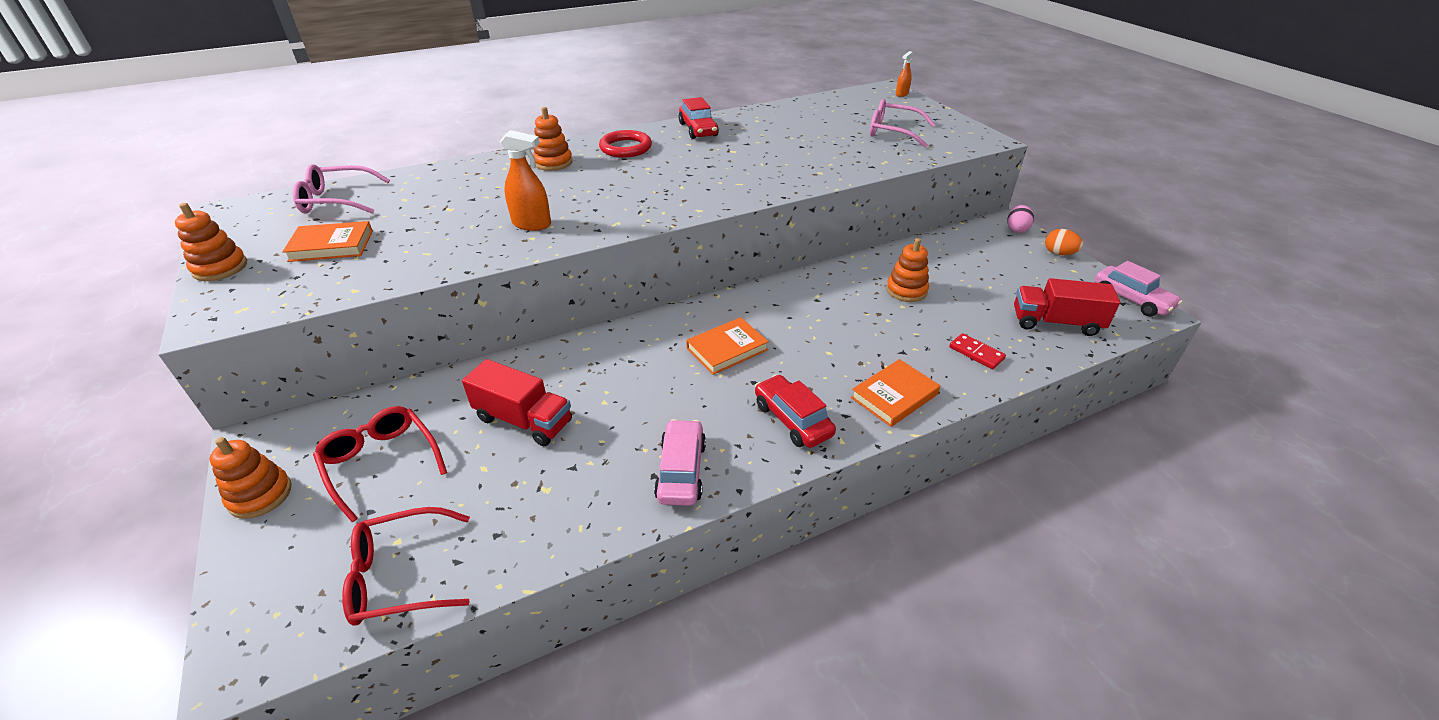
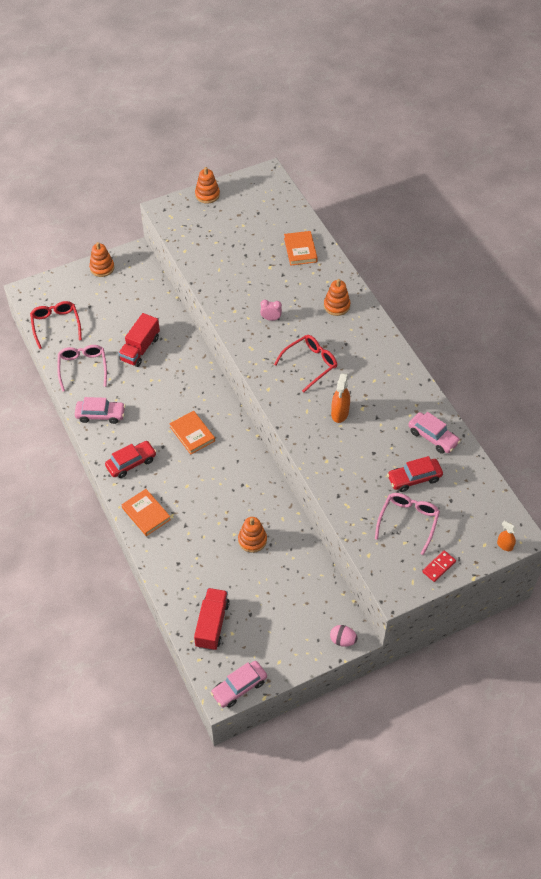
camera: 90 degrees right, 15 degrees up
(331, 246) = (228, 229): orange book -> orange book (300, 250)
(337, 200) = (280, 215): pink glasses -> pink glasses (83, 368)
(381, 463) = (116, 302): red glasses -> red glasses (310, 364)
(532, 224) = (250, 308): orange spray bottle -> orange spray bottle (340, 413)
(560, 208) = (271, 318): none -> pink clock
(626, 148) = (364, 343): red ring -> none
(698, 130) = (402, 386): red car -> red car (414, 478)
(773, 117) = (433, 437): none -> pink car
(976, 353) = (182, 566): red domino -> red domino (438, 567)
(1059, 253) = (304, 659): orange egg -> none

